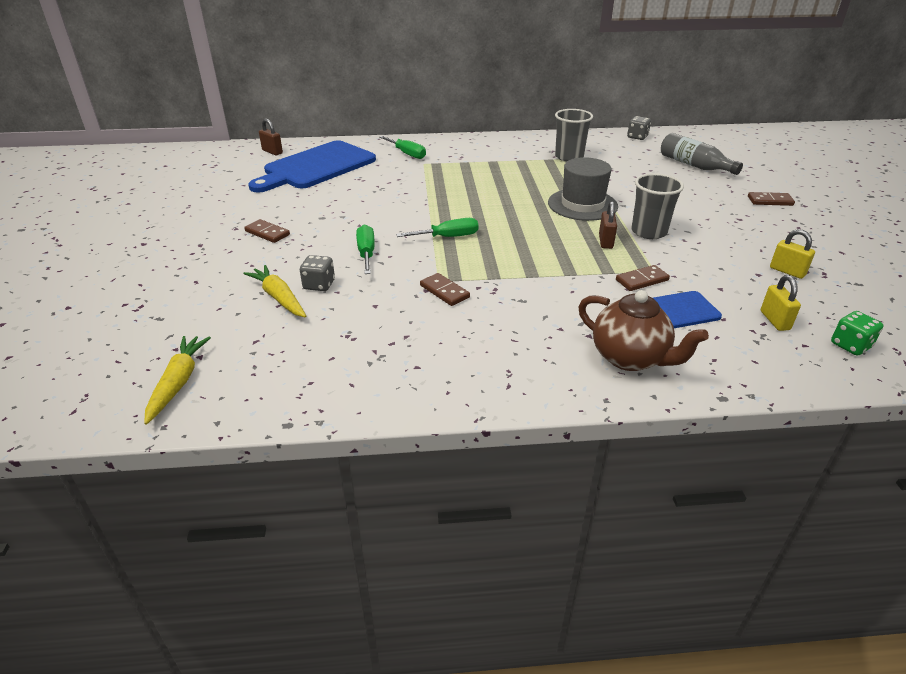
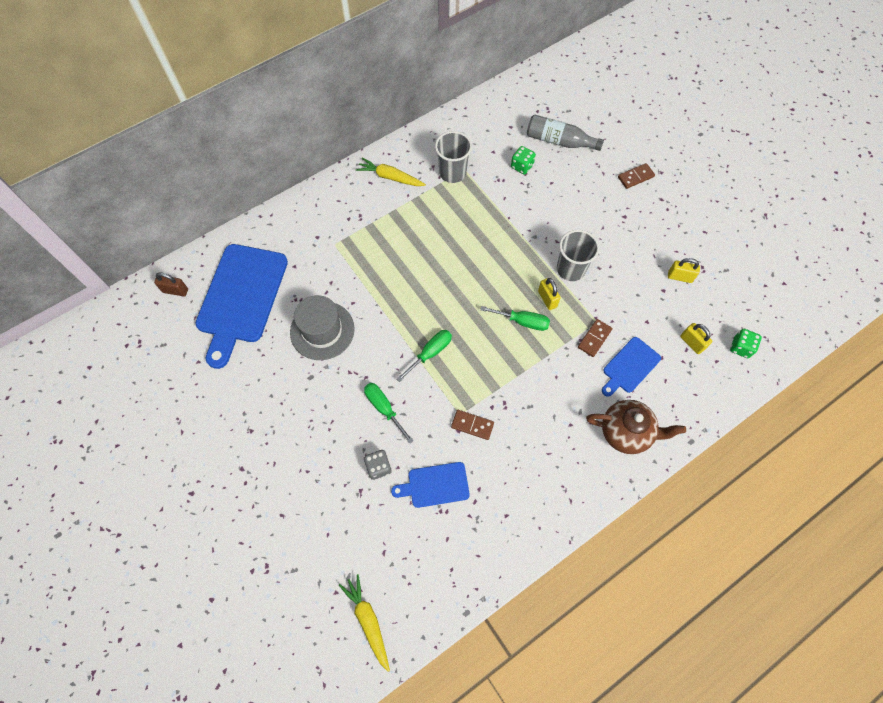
camera: 30 degrees left, 30 degrees up
(267, 233) = (283, 423): brown domino -> none
(279, 298) = (361, 498): yellow carrot -> yellow carrot (390, 177)
(361, 316) = (435, 485): none -> blue cutting board
(407, 154) = (308, 234): green screwdriver -> green screwdriver (522, 321)
(582, 204) = (504, 251): grey hat -> grey hat (322, 330)
(605, 241) = (547, 299): brown padlock -> yellow padlock
(637, 137) = (491, 106): grey dice -> none
(642, 169) = (522, 166): none -> green dice

